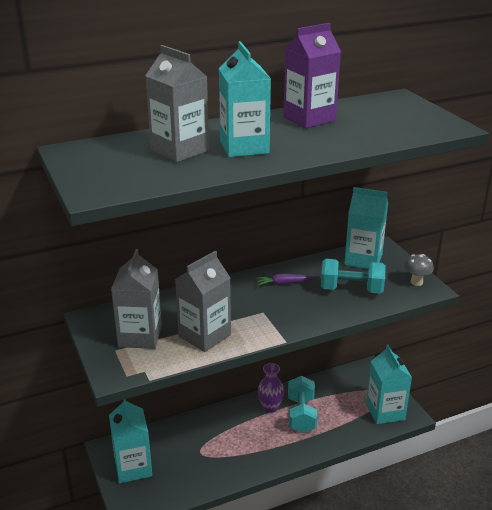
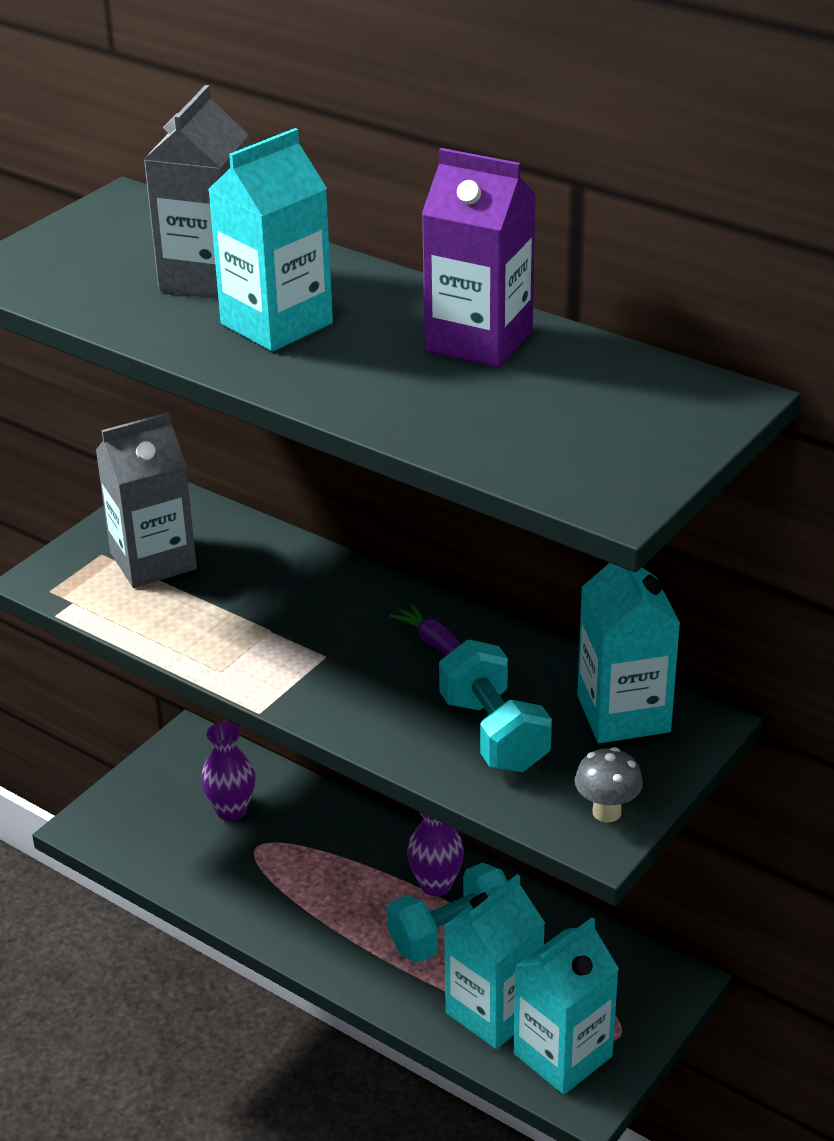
camera: 60 degrees right, 5 degrees up
(133, 467) = (169, 787): turquoise carton -> turquoise carton (493, 1011)
(169, 452) = (231, 810): none -> purple vase
(204, 335) = (205, 621): grey carton -> none

